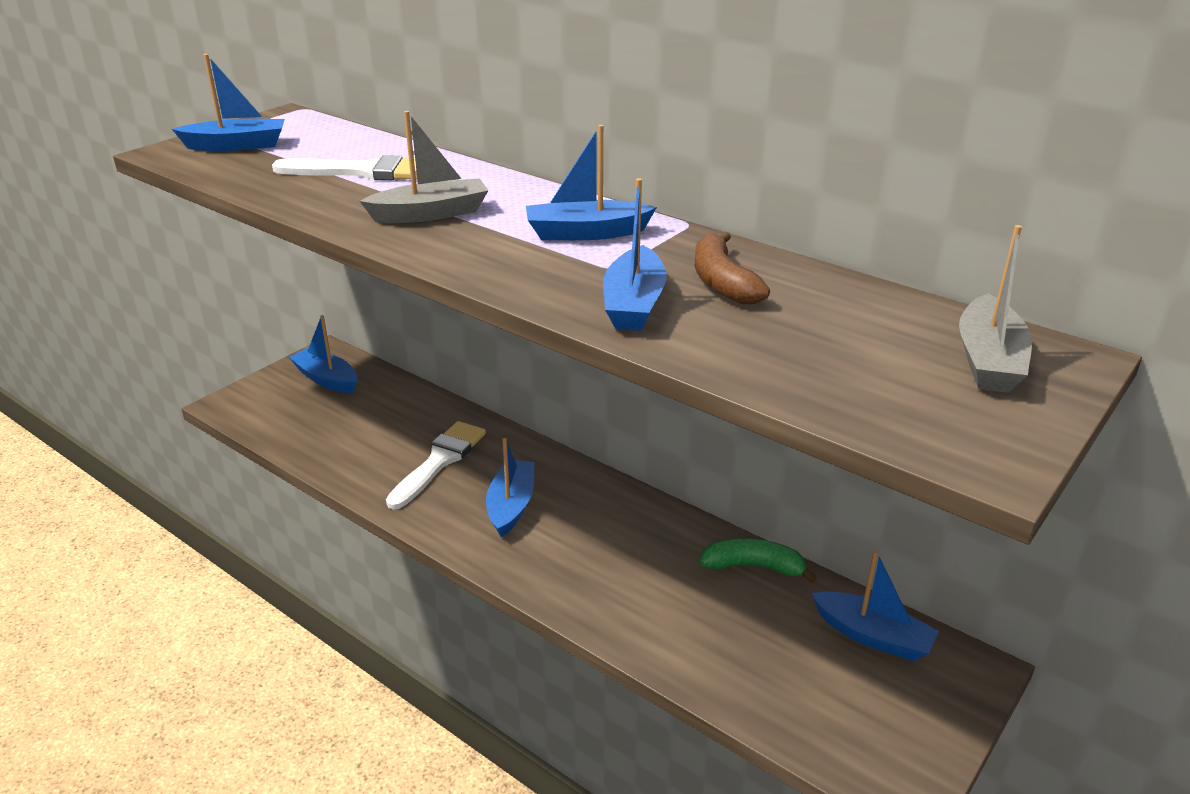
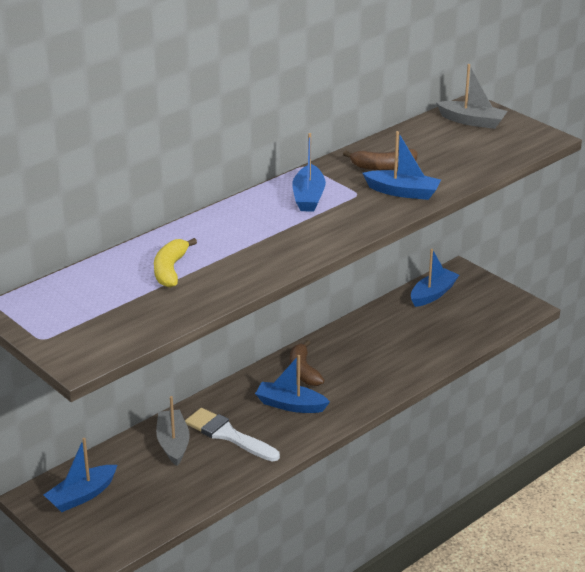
camera: 80 degrees left, 0 degrees up
(236, 146) = (80, 328): blue boat -> none
(363, 172) = (170, 270): white brush -> yellow banana
(430, 214) = (260, 245): grey boat -> grey boat (173, 443)
(594, 509) = (303, 371): none -> brown banana
(753, 566) = (372, 320): green banana -> none

